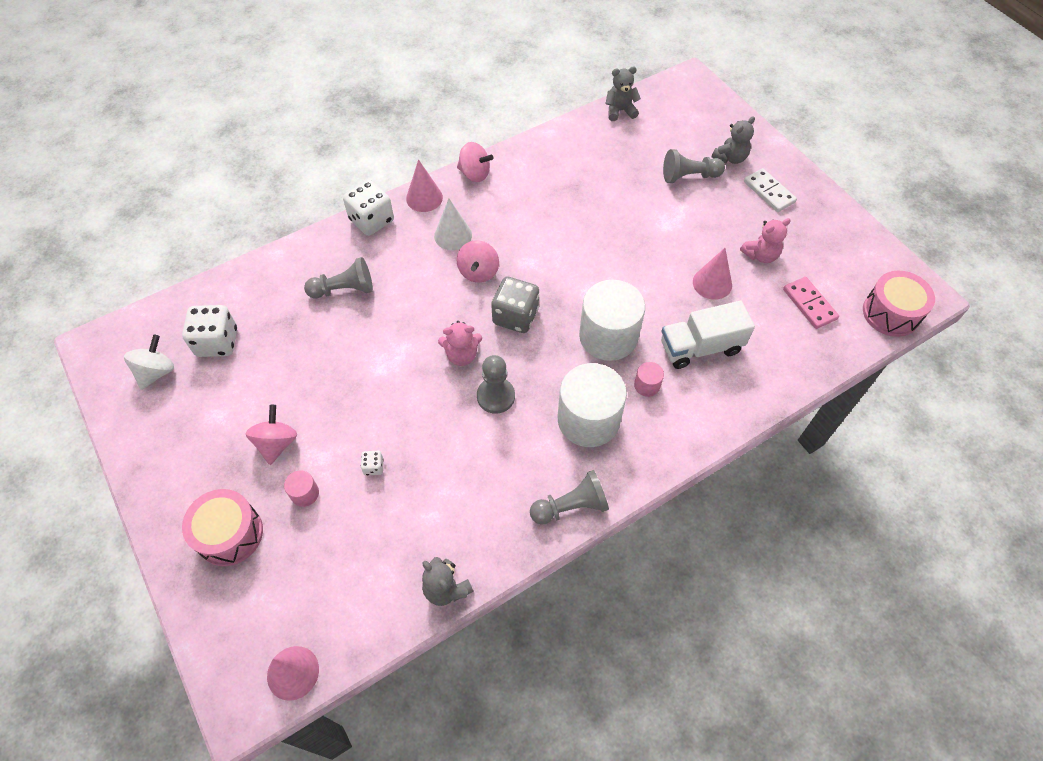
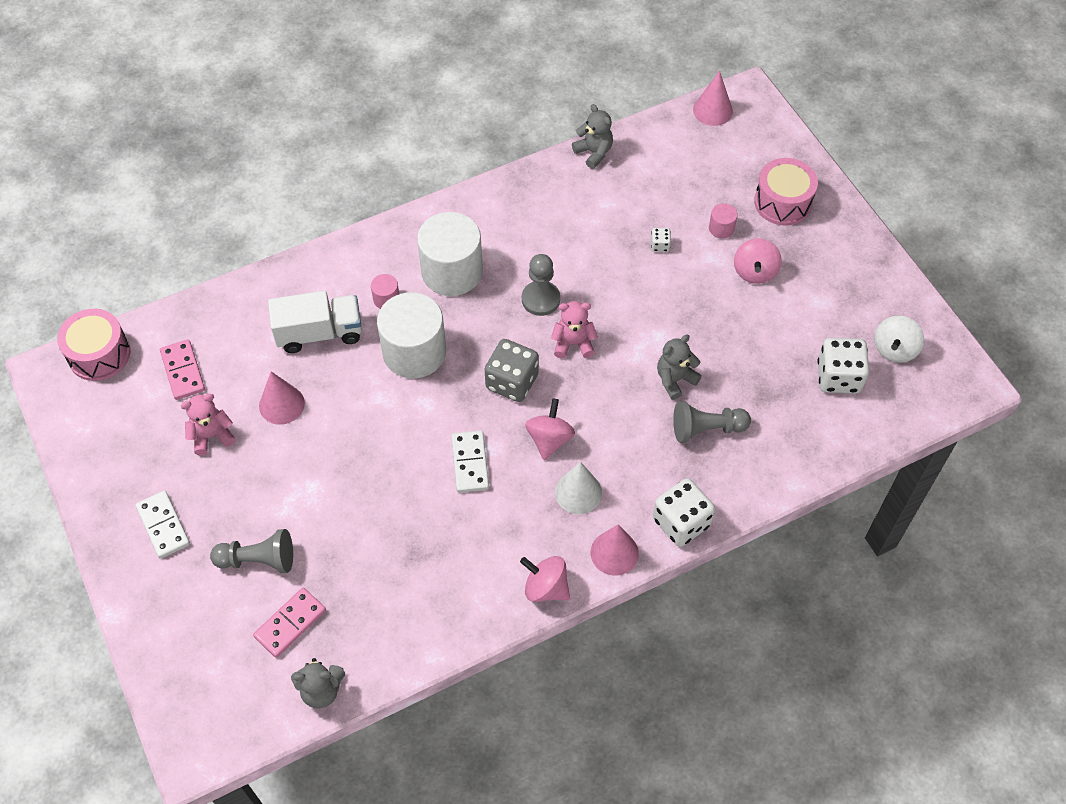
camera: 175 degrees left, 0 degrees up
(543, 250) = (470, 463): none -> white domino
(571, 506) = (481, 202): grey pawn -> none
(652, 143) = (290, 623): none -> pink domino
(730, 158) = (192, 587): grey teddy bear -> grey teddy bear (675, 379)

